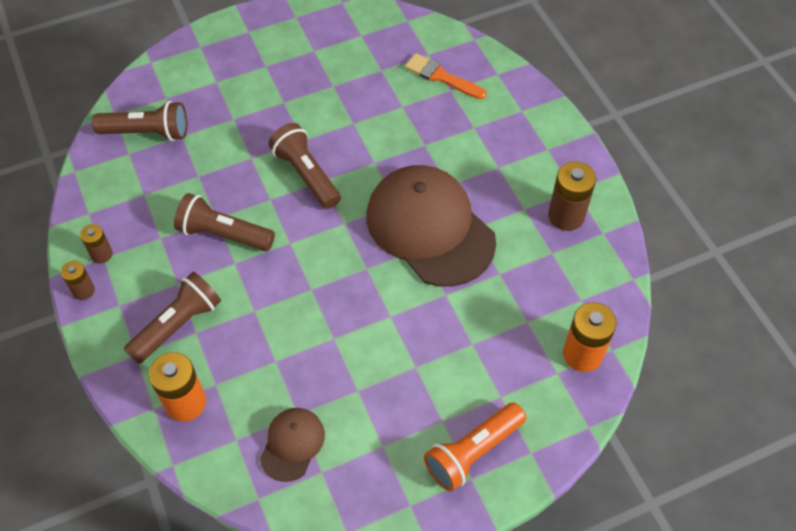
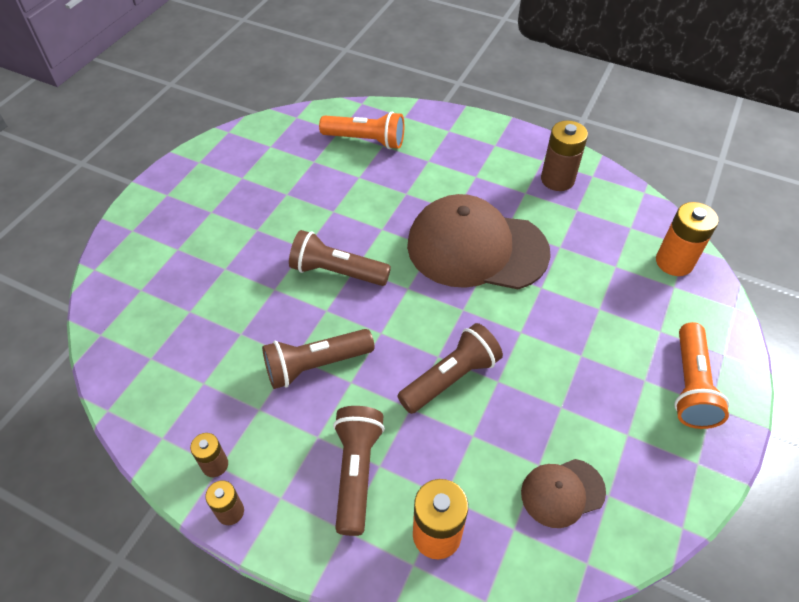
camera: 40 degrees left, 5 degrees down
(147, 132) = (152, 329): brown flashlight -> brown flashlight (451, 378)
(292, 444) = (562, 492): brown cap -> brown cap turned 90 degrees counterclockwise
(441, 77) = (366, 140): orange brush -> orange flashlight

